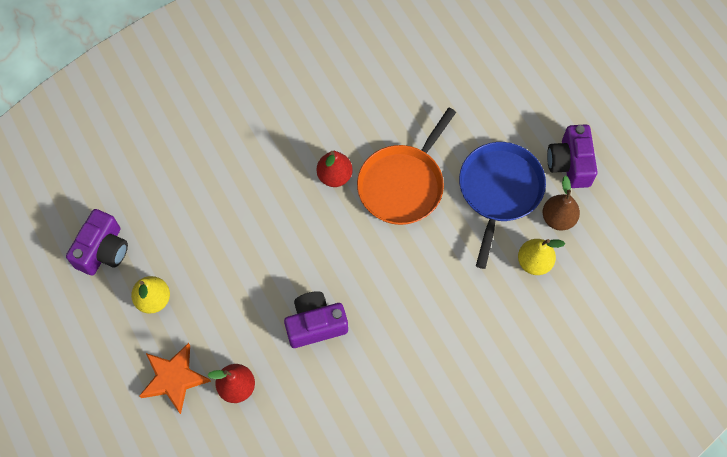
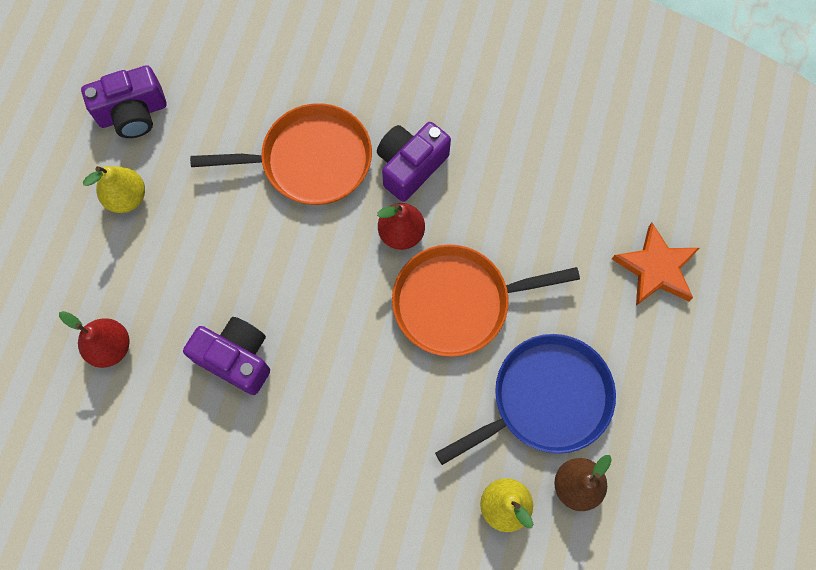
camera: 45 degrees right, 5 degrees up
(174, 378) = (69, 286): orange star -> orange star (656, 268)
(240, 183) = (310, 160): none -> orange pan
(570, 164) = (649, 441): purple camera -> purple camera (410, 166)

